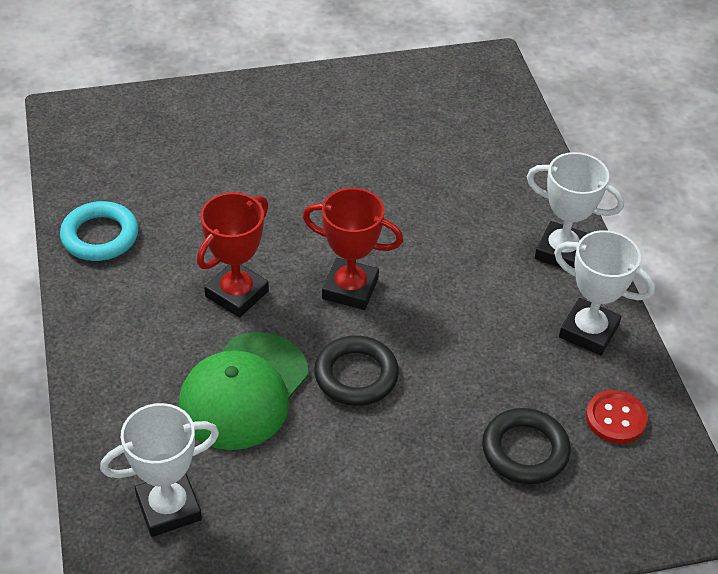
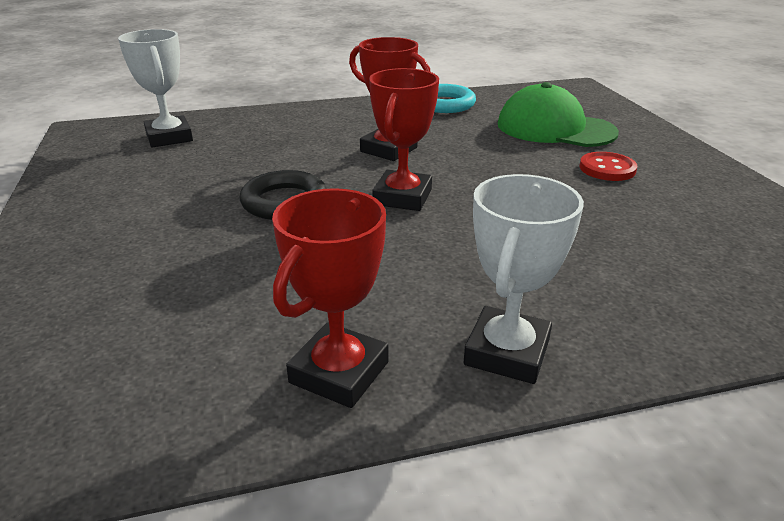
camera: 90 degrees right, 15 degrees down
(243, 391) = (276, 156): green cap -> green cap (555, 128)
(525, 450) = (144, 304): black ring -> none
(588, 331) = (339, 372): white trophy -> red trophy
(615, 419) = (162, 391): red button -> red button (607, 169)

